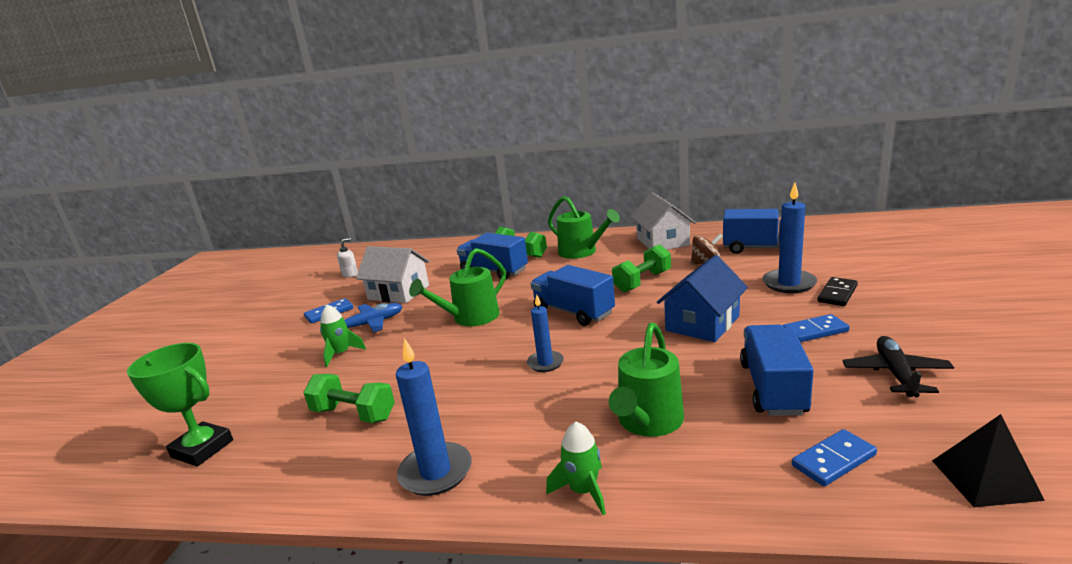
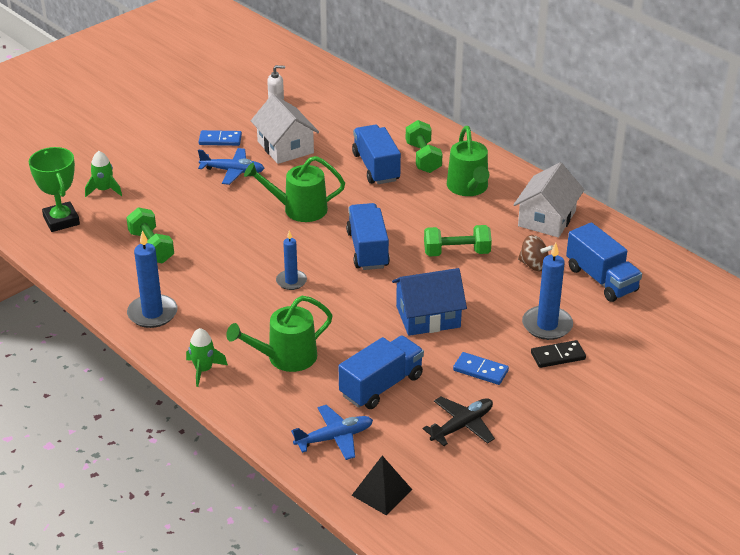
camera: 35 degrees right, 15 degrees up
(341, 354) = (190, 190): green rocket -> green rocket (104, 190)
(833, 460) = (335, 438): blue domino -> blue plane

